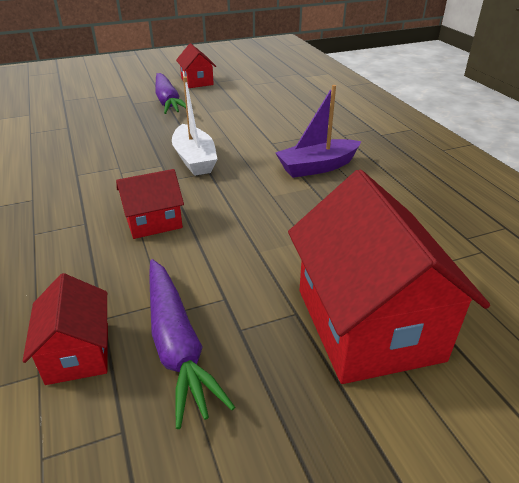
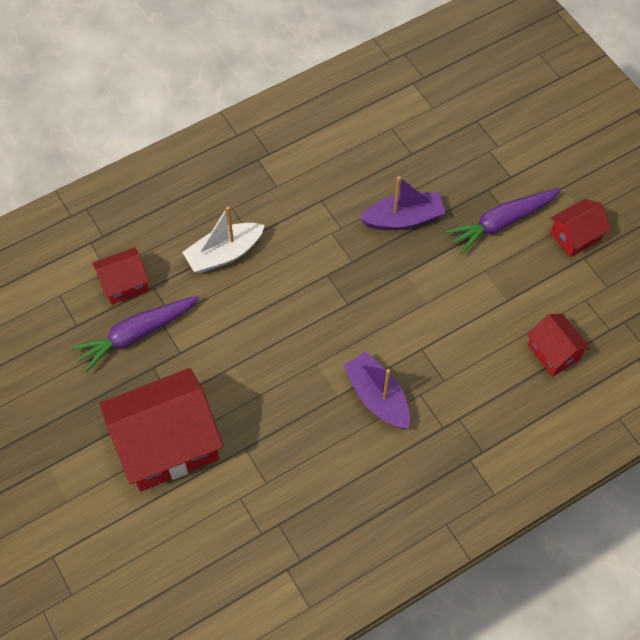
camera: 80 degrees right, 25 degrees up
(133, 137) = (403, 219): none -> purple boat
(153, 222) = (260, 283): red house -> red house (553, 352)
(194, 159) = (369, 285): white boat -> white boat (224, 254)

